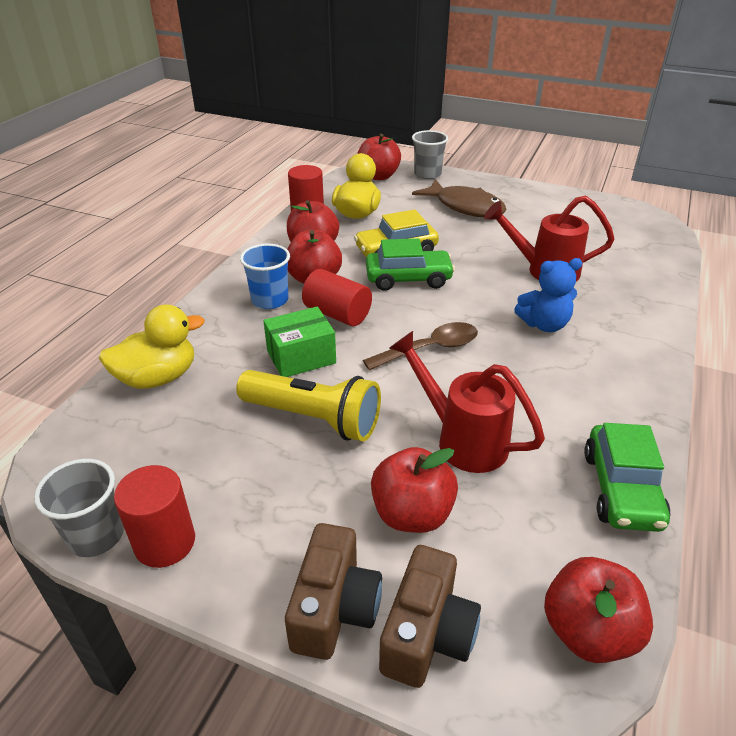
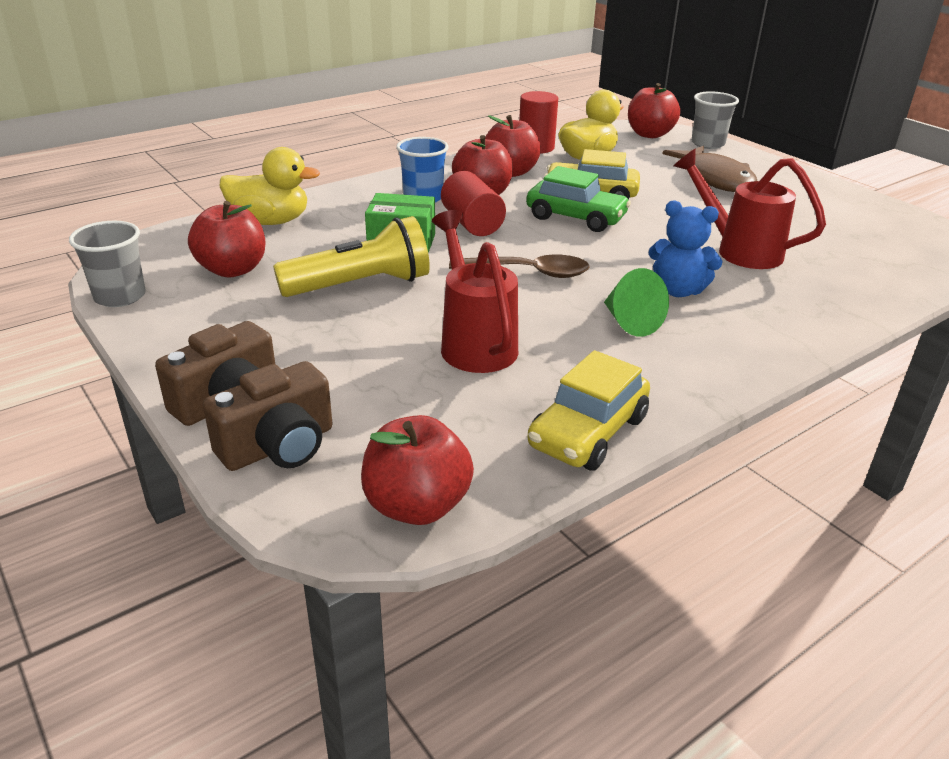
camera: 30 degrees right, 5 degrees down
(165, 542) = (159, 317): red cylinder -> none
(313, 418) = (360, 285): yellow flashlight -> yellow flashlight turned 75 degrees counterclockwise
(412, 514) = (364, 372): red apple -> red apple (232, 270)
(544, 369) = (630, 322): none -> green cone
(621, 489) = (588, 432): green car -> yellow car

